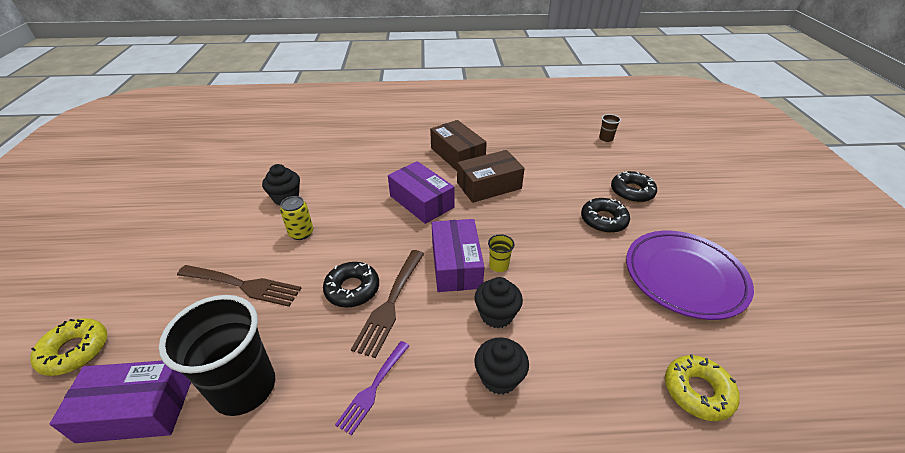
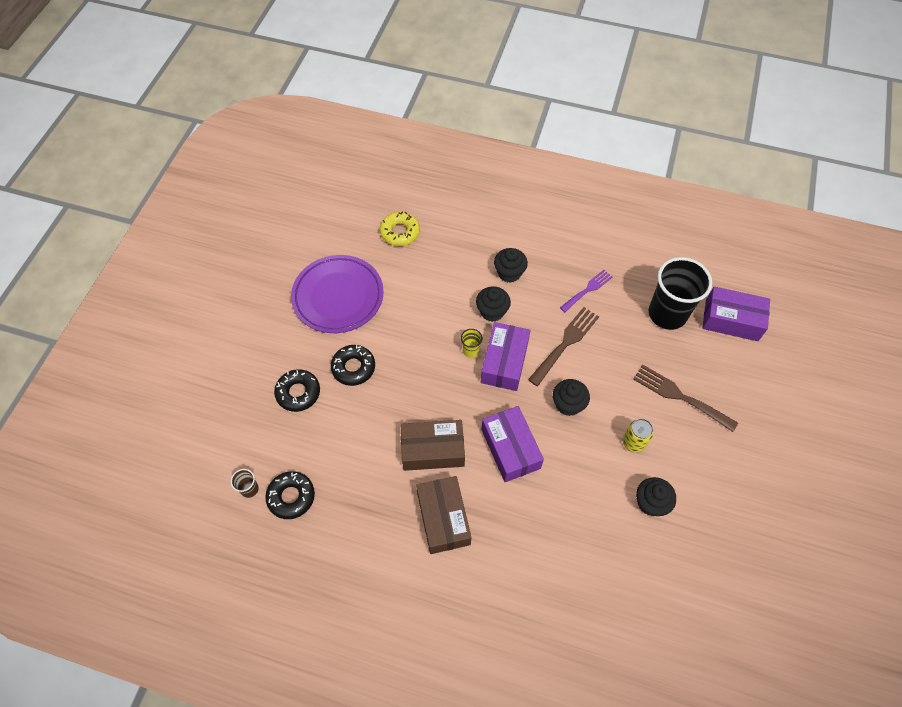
camera: 160 degrees left, 20 degrees up
(75, 351) = (790, 375): yellow donut -> none
(352, 289) = (592, 365): black donut -> black donut (291, 497)
(374, 246) = (568, 404): none -> black cupcake

